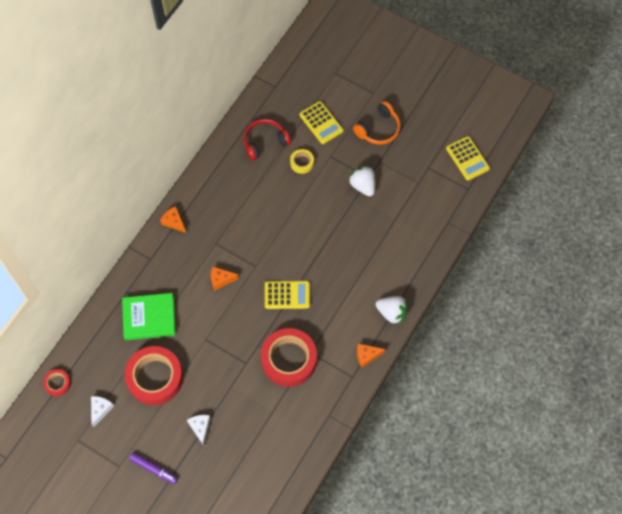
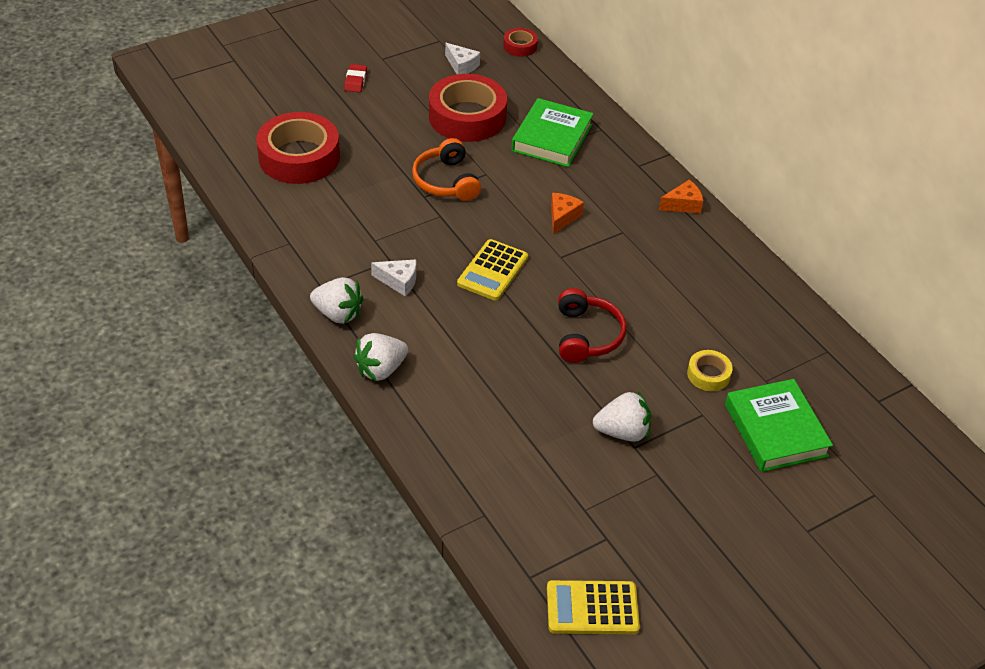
camera: 115 degrees right, 20 degrees down
(154, 469) = (355, 81): purple marker -> red eraser
(200, 428) = (372, 130): white cheese -> white cheese (399, 281)
(265, 142) = (771, 346): red headphones -> red headphones (587, 336)
(289, 360) = (396, 236): red tape -> red tape (299, 157)
(321, 123) = (775, 430): yellow calculator -> green book
(367, 356) = (338, 314): orange cheese -> white strawberry
(378, 129) = (724, 503): orange headphones -> orange headphones (446, 181)

